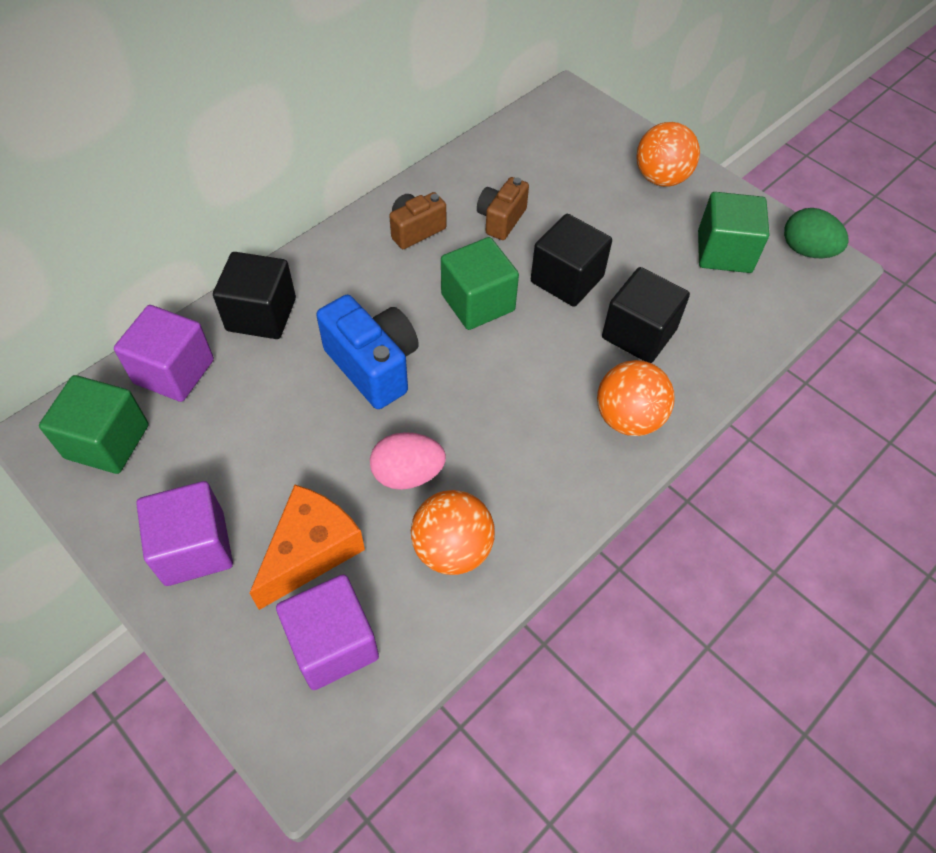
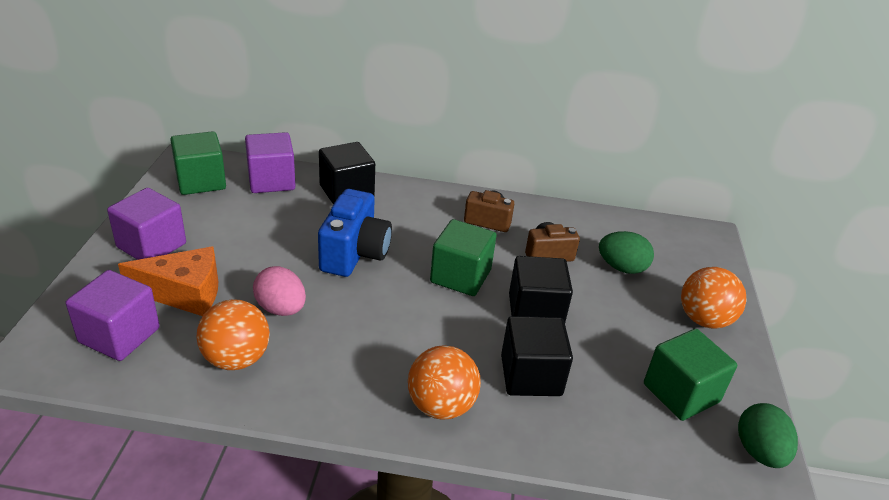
camera: 50 degrees right, 20 degrees down
(560, 183) = (622, 268): none -> green egg

